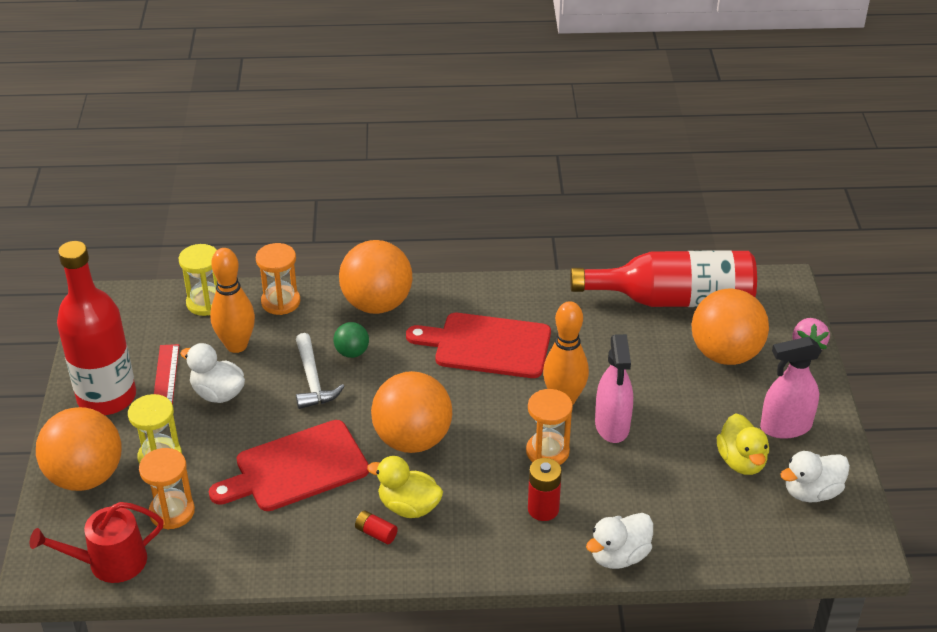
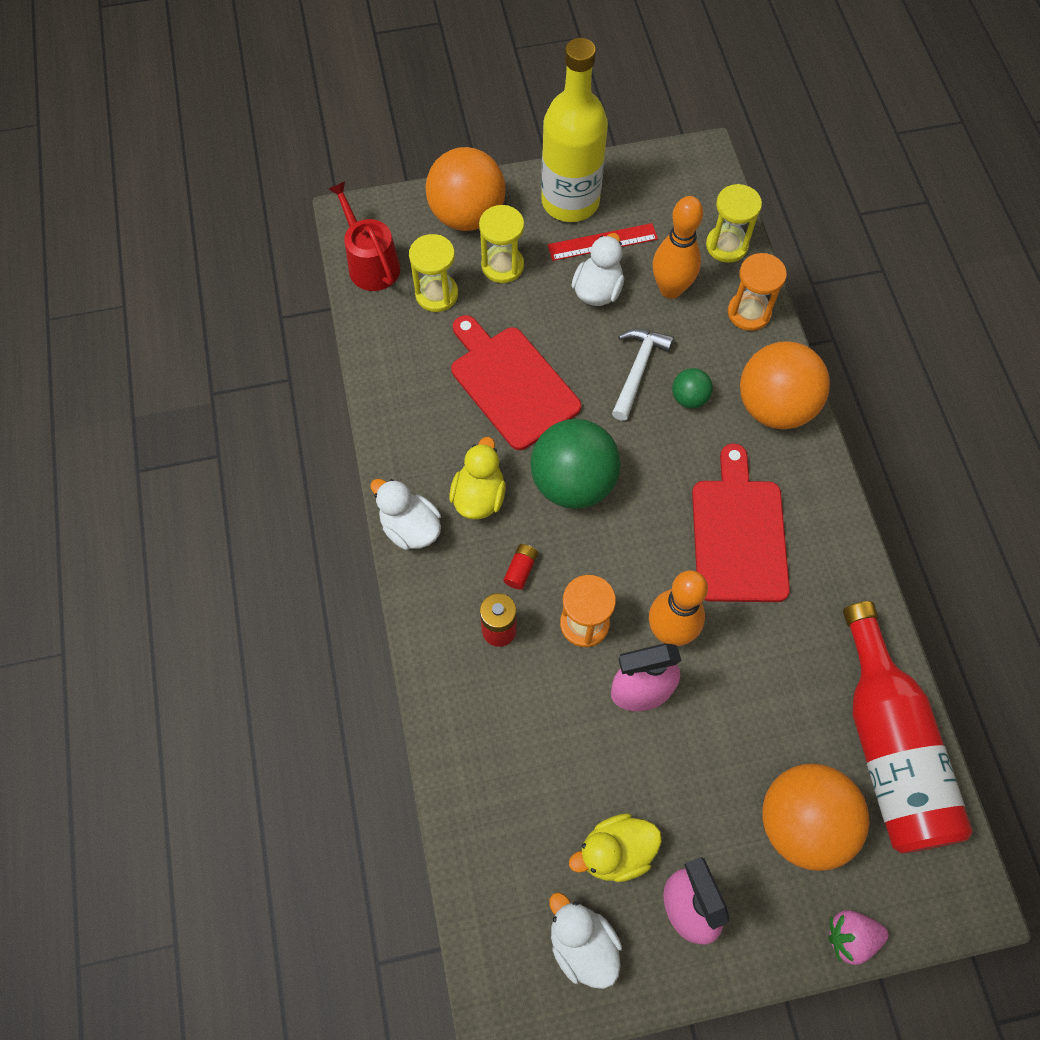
camera: 80 degrees right, 25 degrees up
(107, 397) = (570, 201): red bottle -> yellow bottle
(172, 512) = (436, 294): orange hourglass -> yellow hourglass
(312, 380) = (637, 370): white hammer -> white hammer turned 135 degrees clockwise
(376, 533) = (439, 473): red battery -> red battery (521, 569)
(412, 439) = (573, 482): orange ball -> green ball
(619, 556) = (446, 718): white duck -> white duck (410, 527)

